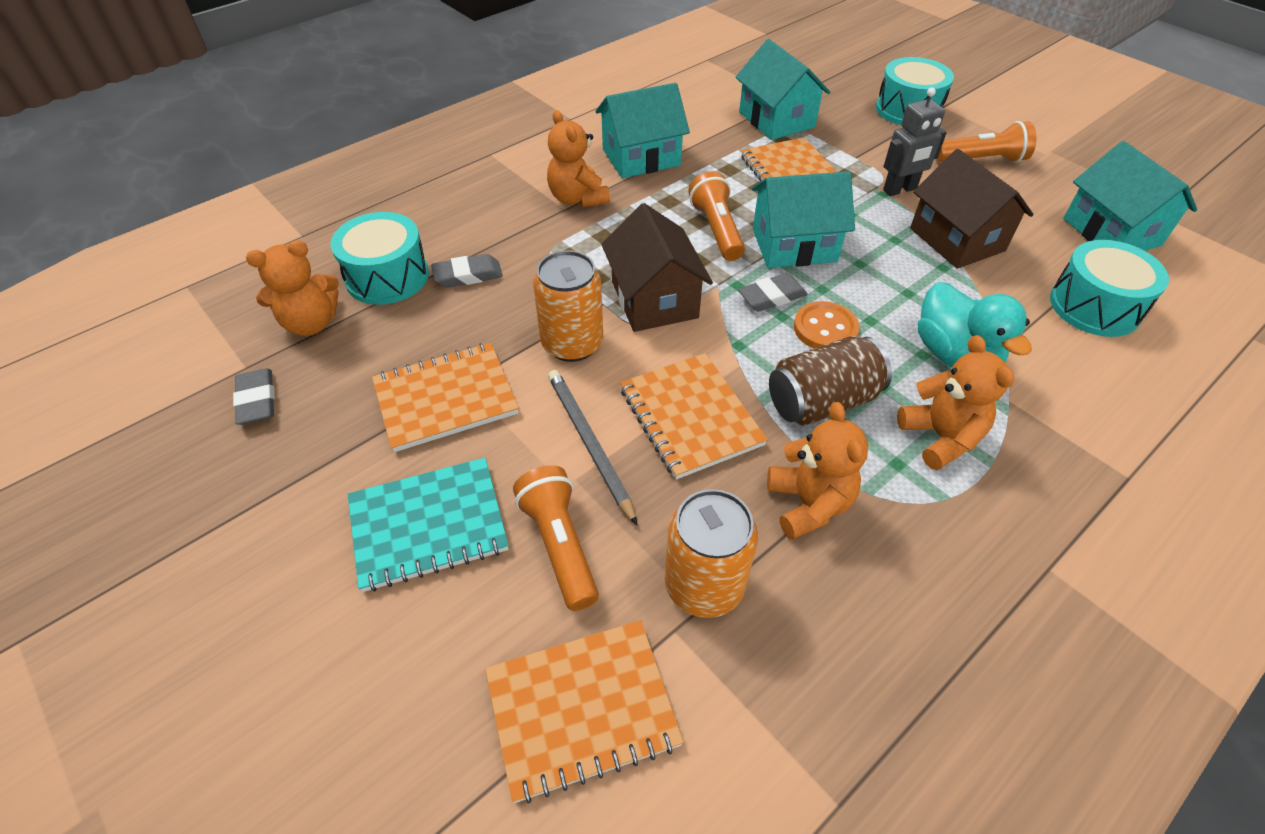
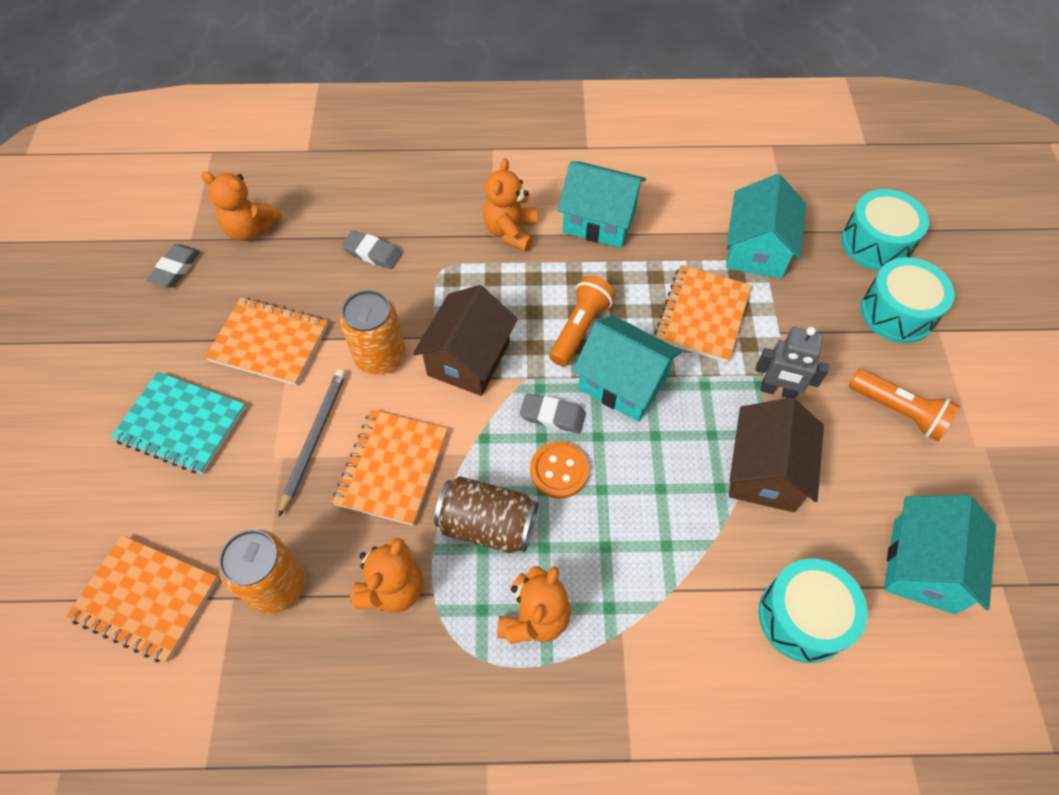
camera: 40 degrees right, 10 degrees up
(387, 276) = (324, 220): turquoise drum -> turquoise drum (876, 243)
(559, 545) = (231, 493): orange flashlight -> none
(954, 355) = (628, 566): turquoise duck -> none

